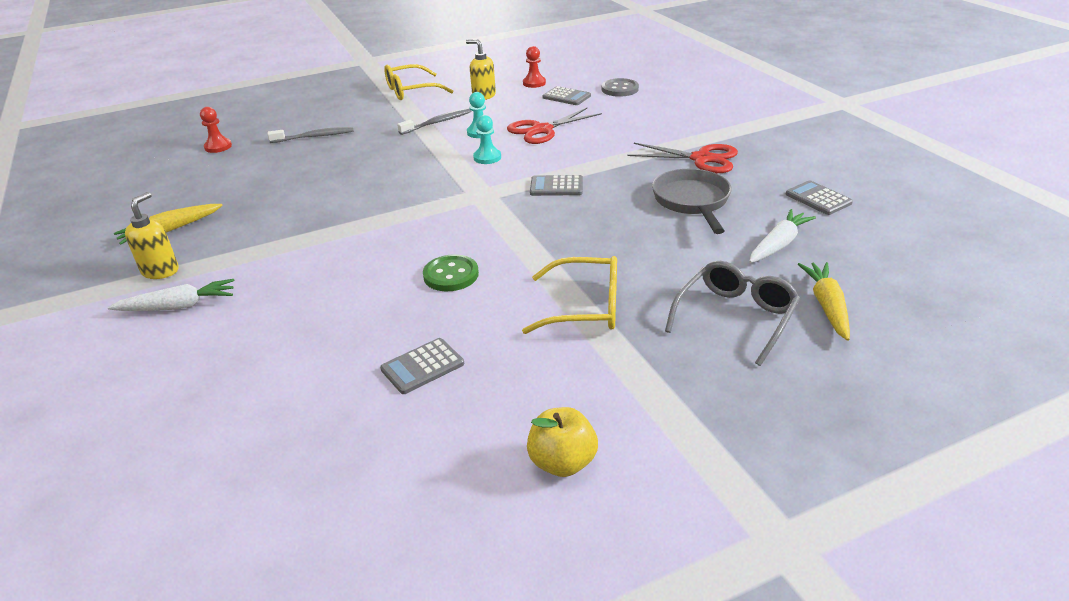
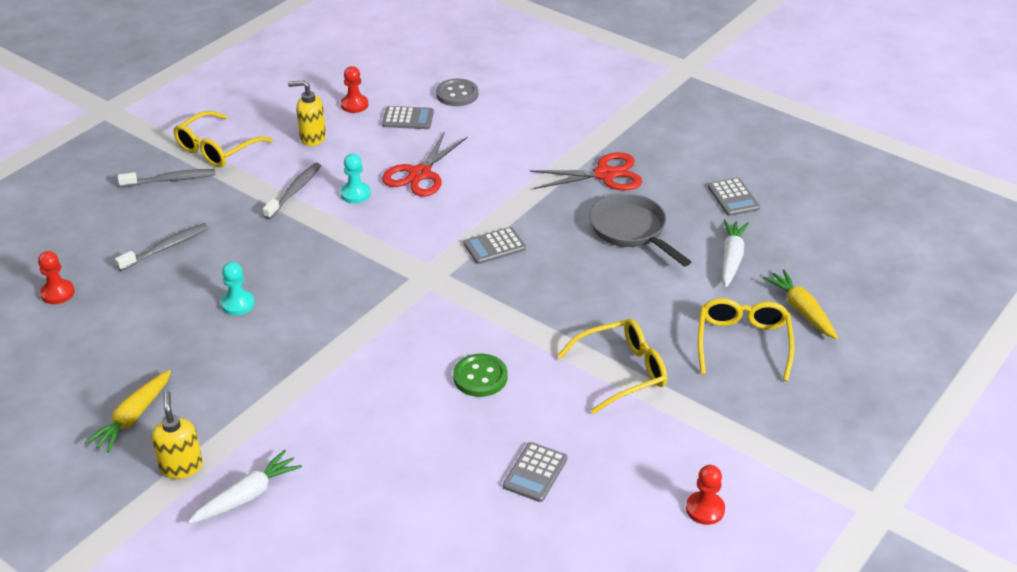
camera: 30 degrees left, 5 degrees up
(361, 101) = (170, 180): none -> grey toothbrush
(487, 157) = (393, 227): turquoise pawn -> turquoise pawn (238, 304)
(562, 462) = (705, 509): yellow apple -> red pawn
(735, 317) = (743, 343): grey glasses -> yellow glasses
(818, 198) = (733, 197): grey calculator -> grey calculator turned 135 degrees counterclockwise

